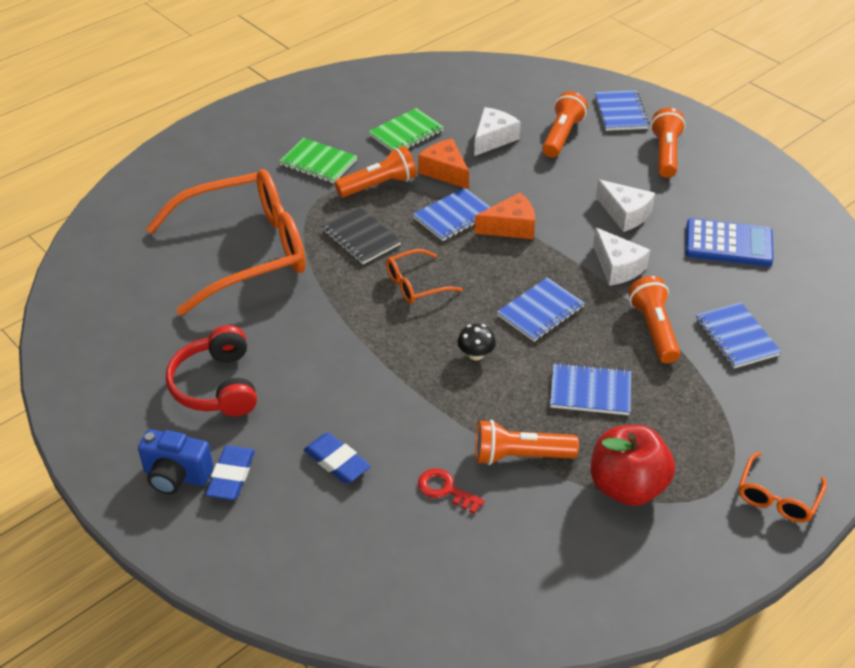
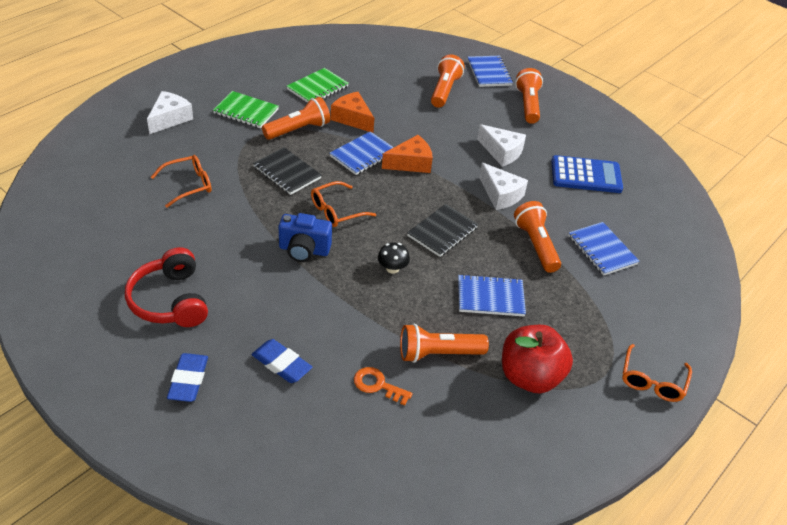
camera: 10 degrees left, 0 degrees up
(176, 476) = (138, 382): blue camera -> blue camera (304, 250)
(246, 251) = (188, 185): orange glasses -> orange glasses, size x0.43
(445, 490) = (377, 385): red key -> orange key
(493, 139) = (389, 92): white cheese -> white cheese (169, 119)
(540, 311) = (442, 232): blue notebook -> black notebook

